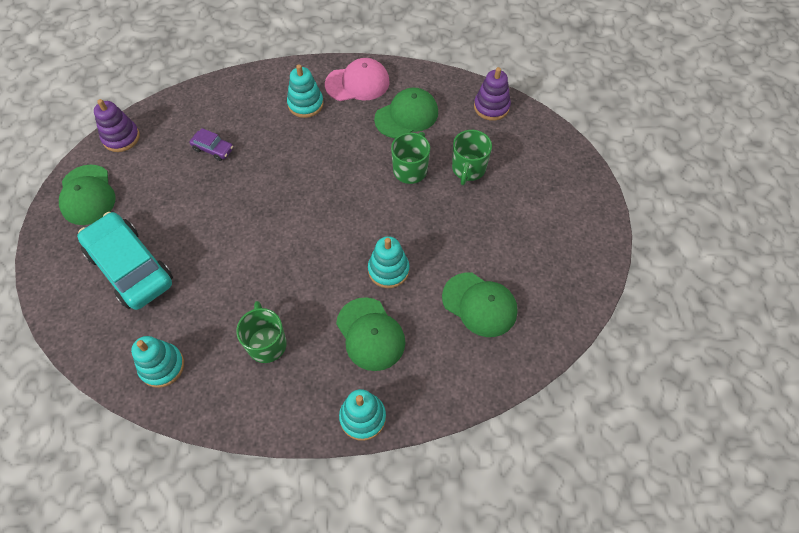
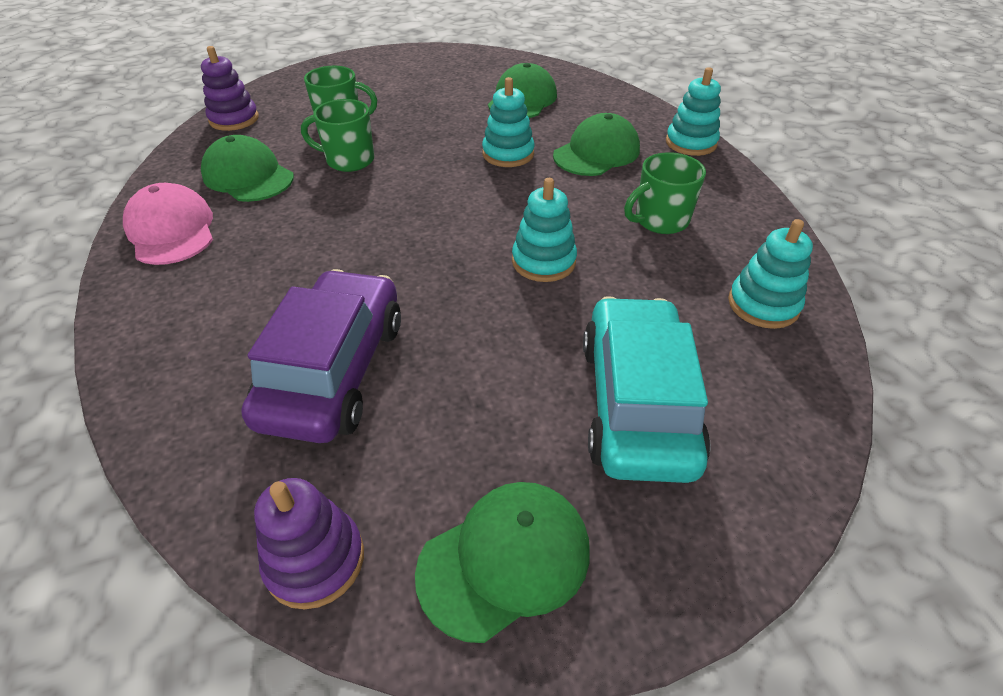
camera: 105 degrees left, 15 degrees down
(130, 268) = (636, 403): turquoise car -> turquoise car turned 150 degrees clockwise
(213, 149) = (334, 371): purple car -> purple car, size x2.30
(305, 104) = (217, 277): turquoise stacking toy -> turquoise stacking toy (543, 261)

